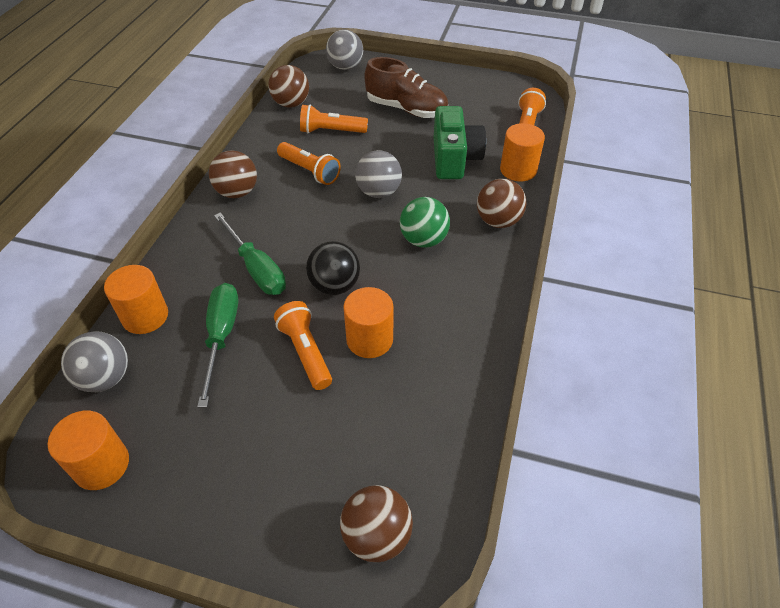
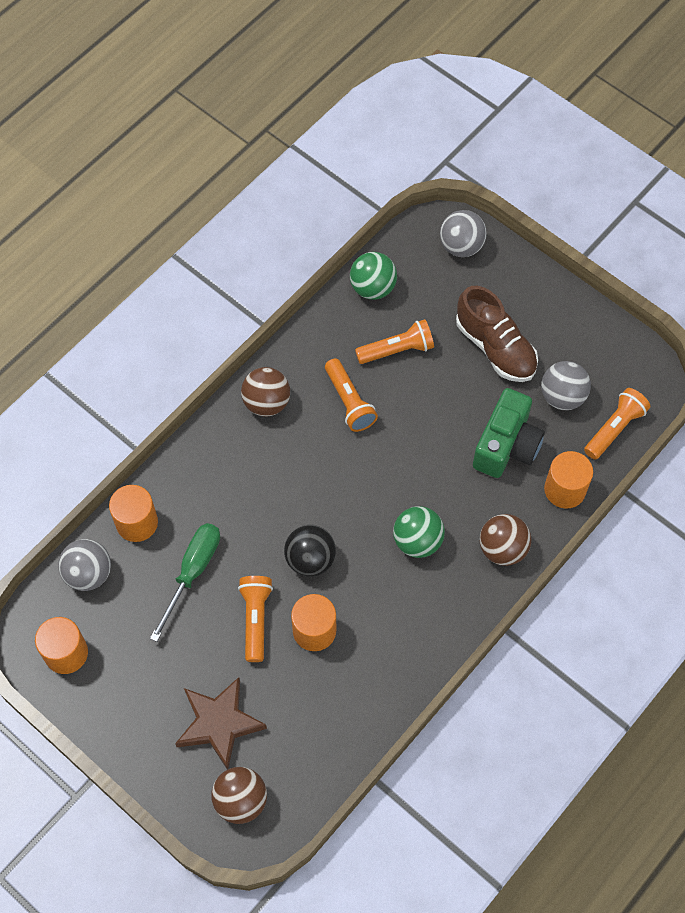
camera: 25 degrees right, 15 degrees up
(256, 269) = (249, 509): green screwdriver -> none
(291, 104) = (373, 288): brown ball -> green ball
(313, 464) = (219, 723): none -> brown star
(331, 131) = (397, 350): orange flashlight -> orange flashlight turned 135 degrees clockwise
(378, 192) = (405, 460): grey ball -> grey ball (562, 396)

